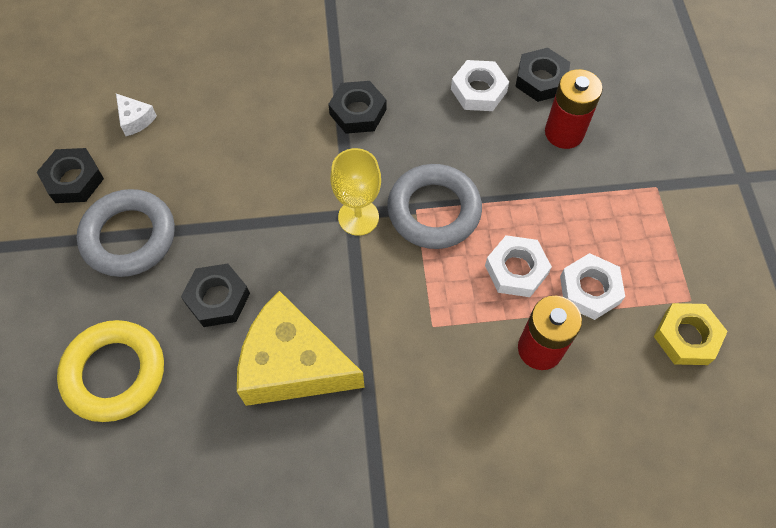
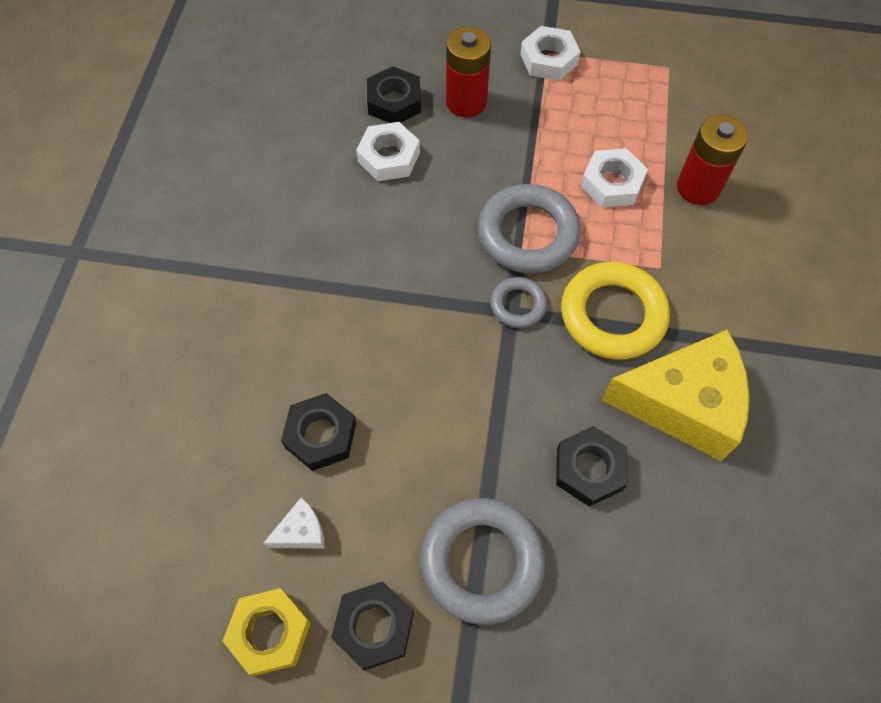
camera: 75 degrees left, 0 degrees up
(114, 373) = (665, 601): yellow ring -> yellow ring (612, 315)
(293, 365) = (683, 404): yellow cheese -> yellow cheese turned 120 degrees counterclockwise
(358, 112) = (378, 275): black nut -> black nut (321, 435)
(358, 217) = (518, 305): yellow goblet -> grey ring
(589, 290) = (644, 133): white nut -> white nut (549, 59)
(686, 337) = (703, 81): yellow nut -> yellow nut (269, 633)

